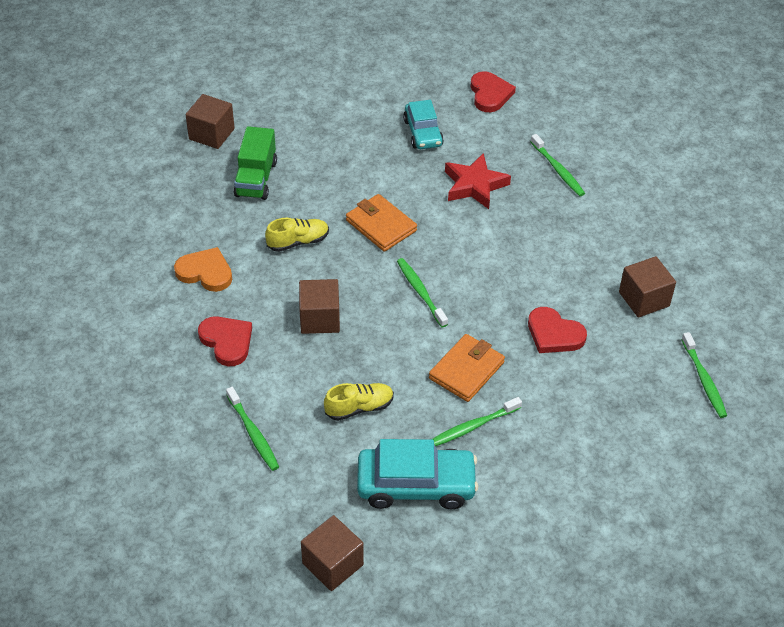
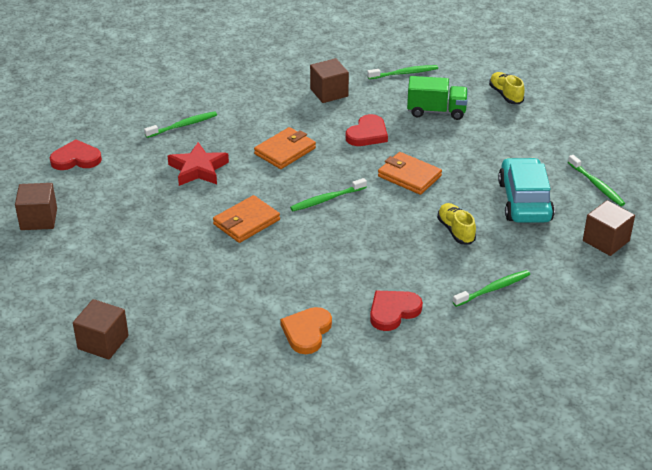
camera: 90 degrees left, 10 degrees down
(256, 179) = (177, 305): green truck -> green truck (436, 111)
(298, 242) = (266, 272): yellow shoe -> yellow shoe (505, 95)
(320, 318) = (361, 255): brown cube -> brown cube (39, 219)
(423, 133) = (124, 198): turquoise car -> none
(472, 427) = (464, 174): green toothbrush -> green toothbrush (596, 185)
(513, 256) = (285, 151): none -> orange wallet

